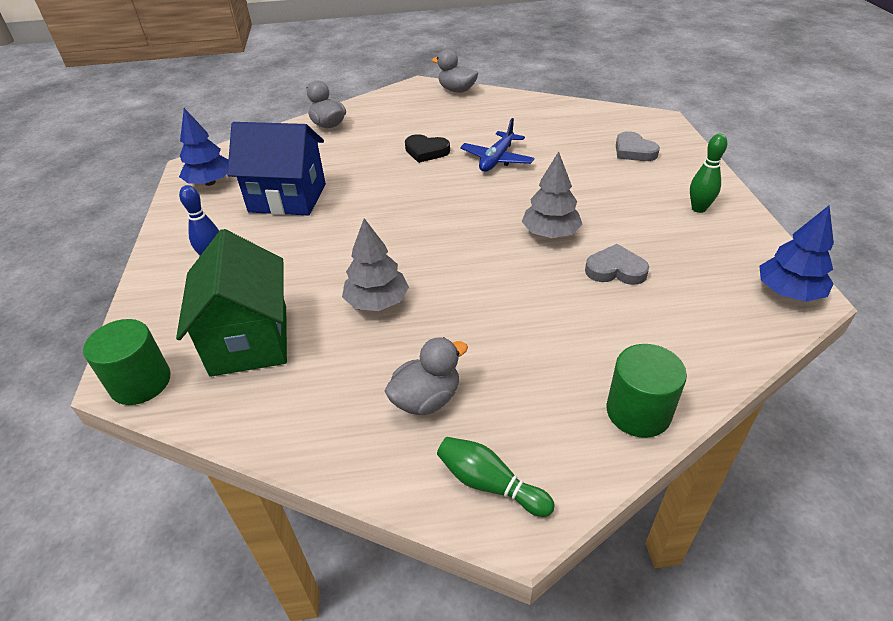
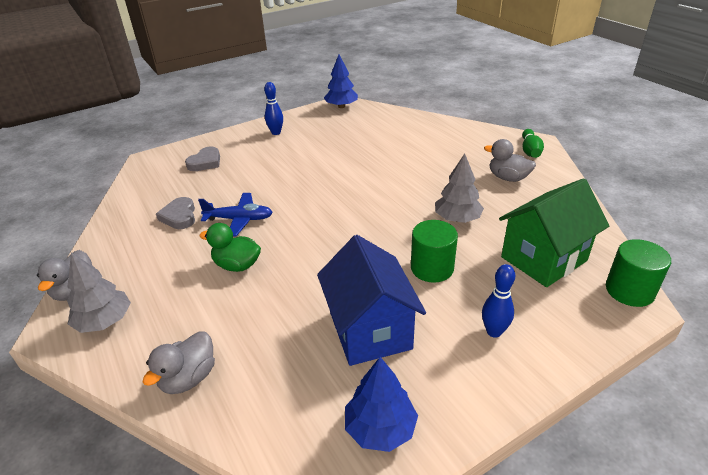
camera: 115 degrees left, 5 degrees down
(426, 151) = (237, 265): black heart -> green duck
(550, 233) = (334, 174): grey tree -> grey tree (104, 321)
(615, 270) = (356, 147): grey heart -> grey heart (179, 216)
(638, 412) = (454, 128): green cylinder -> green cylinder (432, 268)
(698, 208) = (276, 133): green bowling pin -> blue bowling pin

